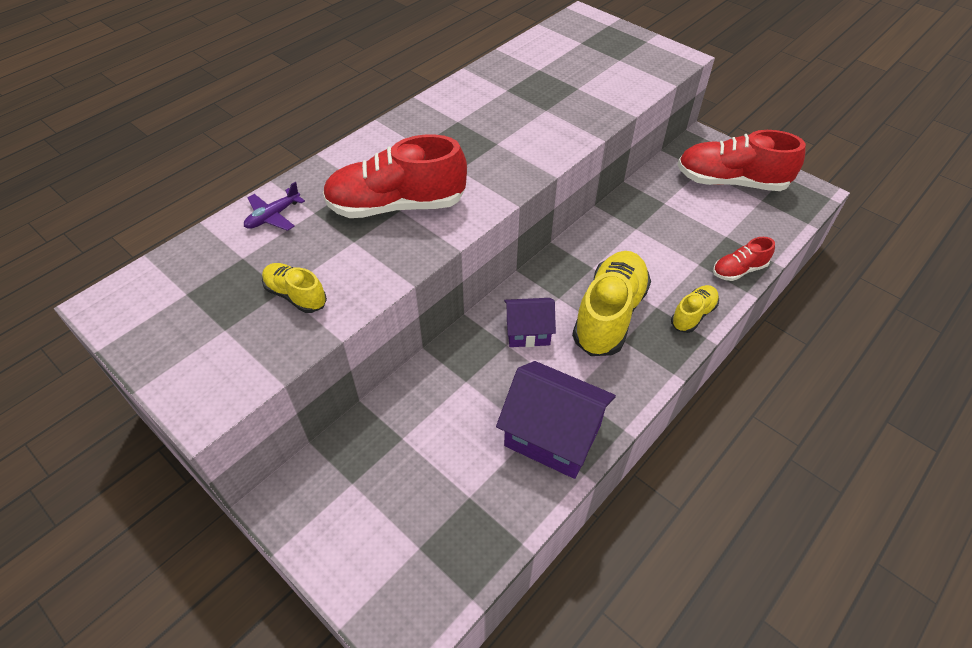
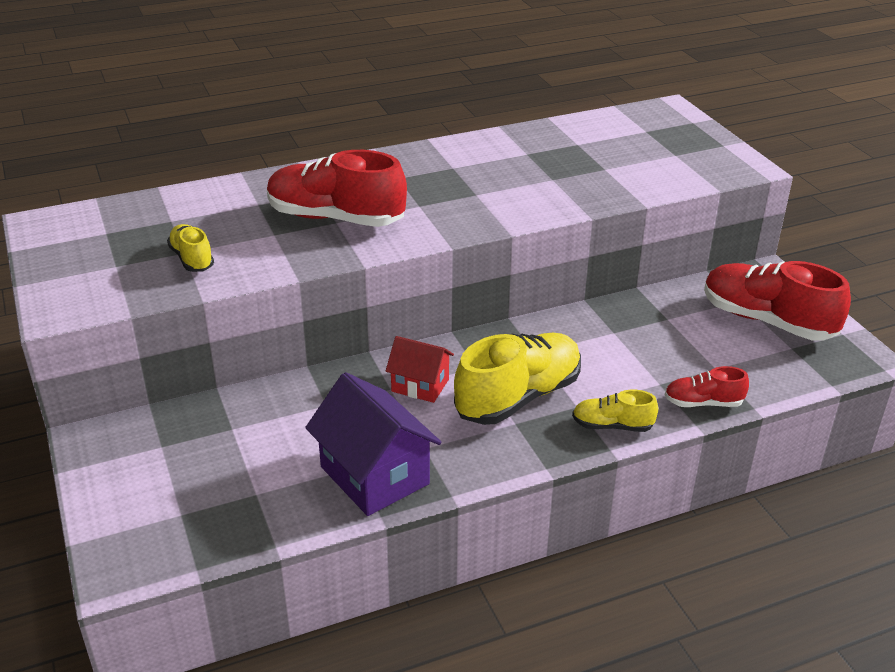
camera: 25 degrees right, 15 degrees down
(273, 216) = (221, 198): purple plane -> none
(528, 332) = (420, 385): purple house -> red house
(693, 315) = (612, 426): yellow shoe -> yellow shoe turned 150 degrees counterclockwise

